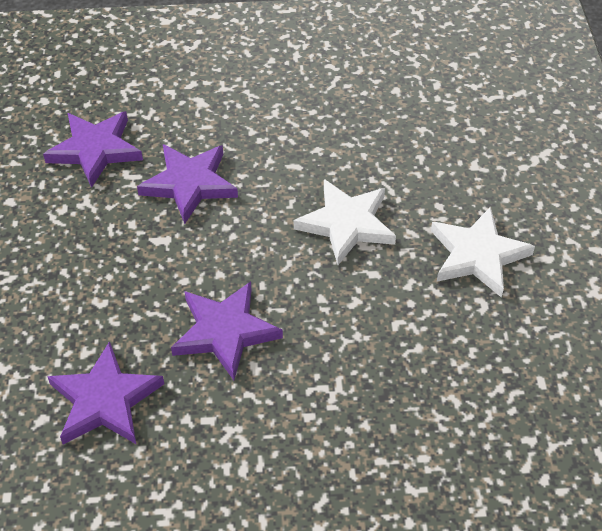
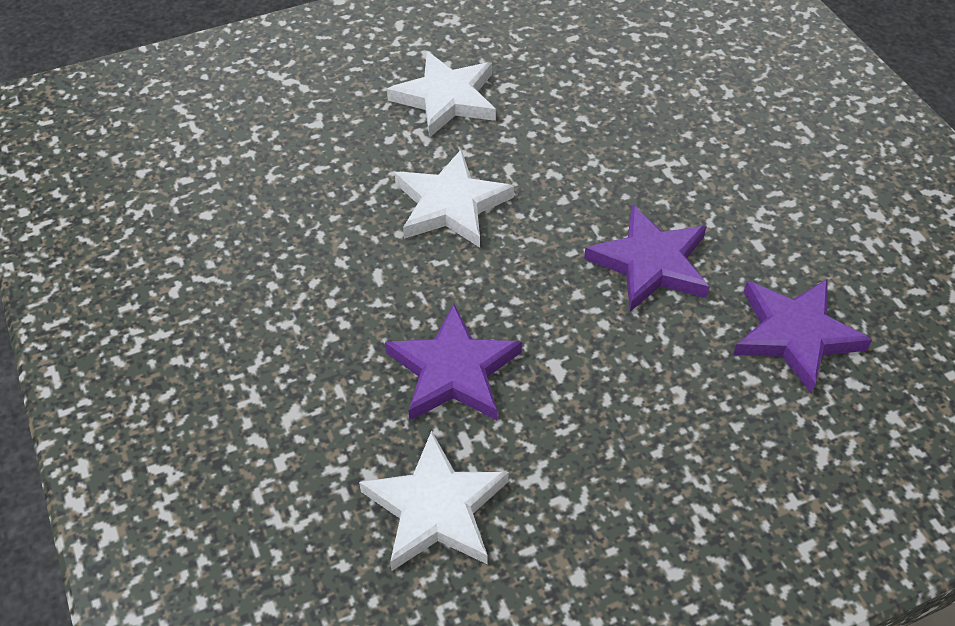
camera: 110 degrees left, 0 degrees up
(95, 150) = (436, 508): purple star -> white star

